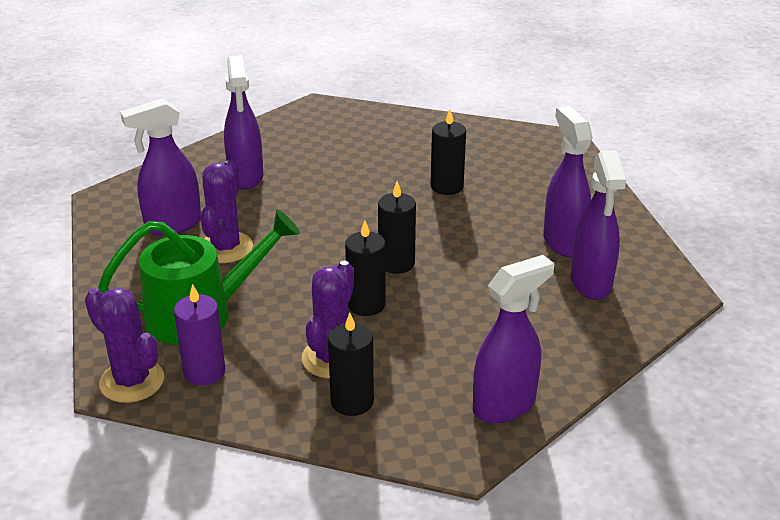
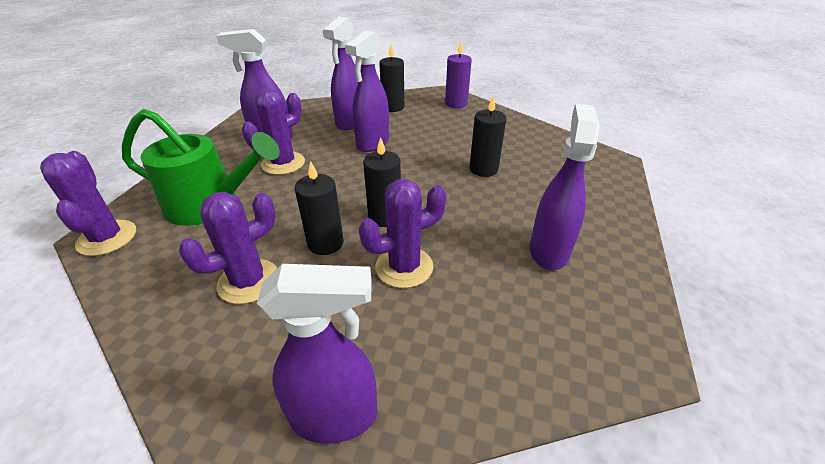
camera: 30 degrees right, 5 degrees up
(204, 372) = (155, 251): purple candle -> purple candle (456, 103)
(352, 401) = (214, 333): black candle -> black candle (393, 107)
(457, 297) = (404, 267): none -> purple cactus
(591, 283) = (546, 306): purple spray bottle -> purple spray bottle (372, 143)

